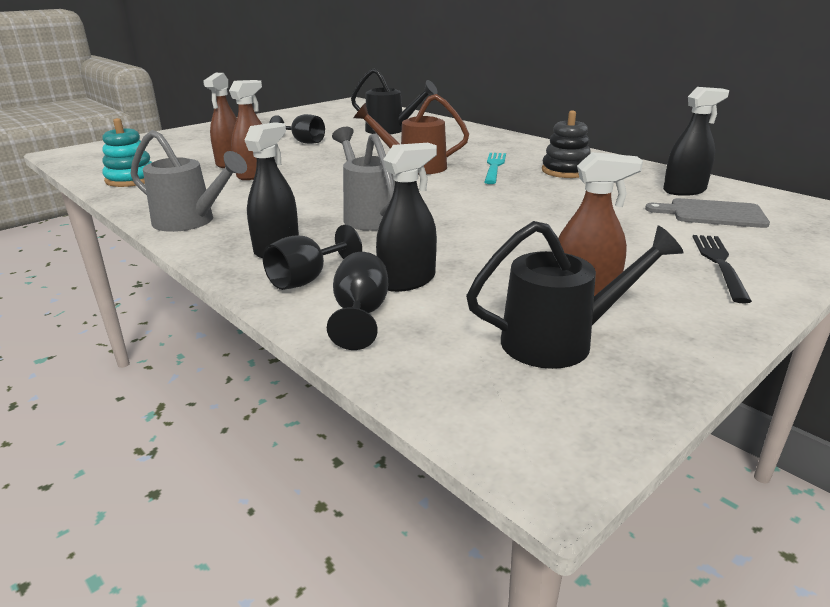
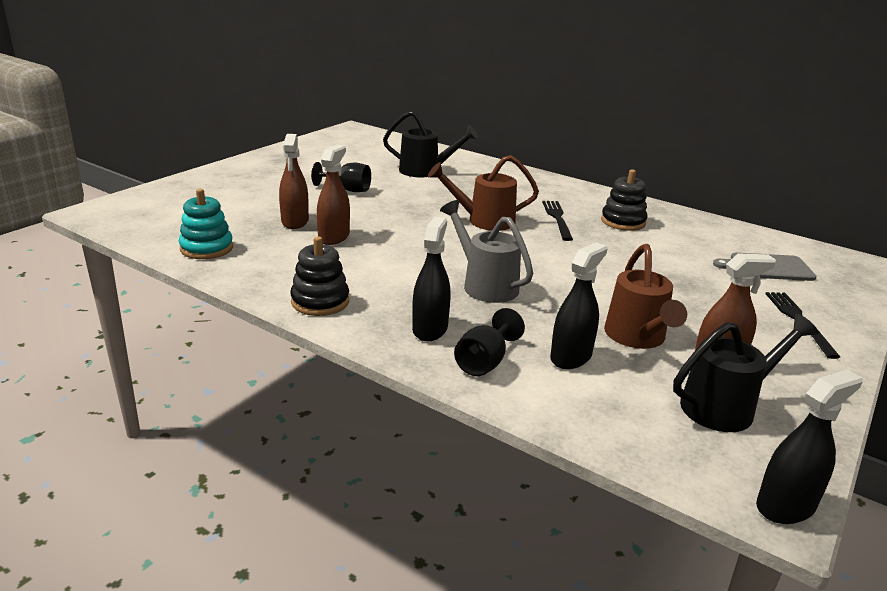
camera: 15 degrees left, 0 degrees up
(191, 221) = (320, 301): grey watering can -> black stacking toy
(360, 315) = (558, 395): black goblet -> none
(494, 167) = (557, 218): turquoise fork -> black fork
(500, 268) = (637, 338): none -> brown watering can
(684, 190) = (733, 242): black spray bottle -> black spray bottle (785, 506)

